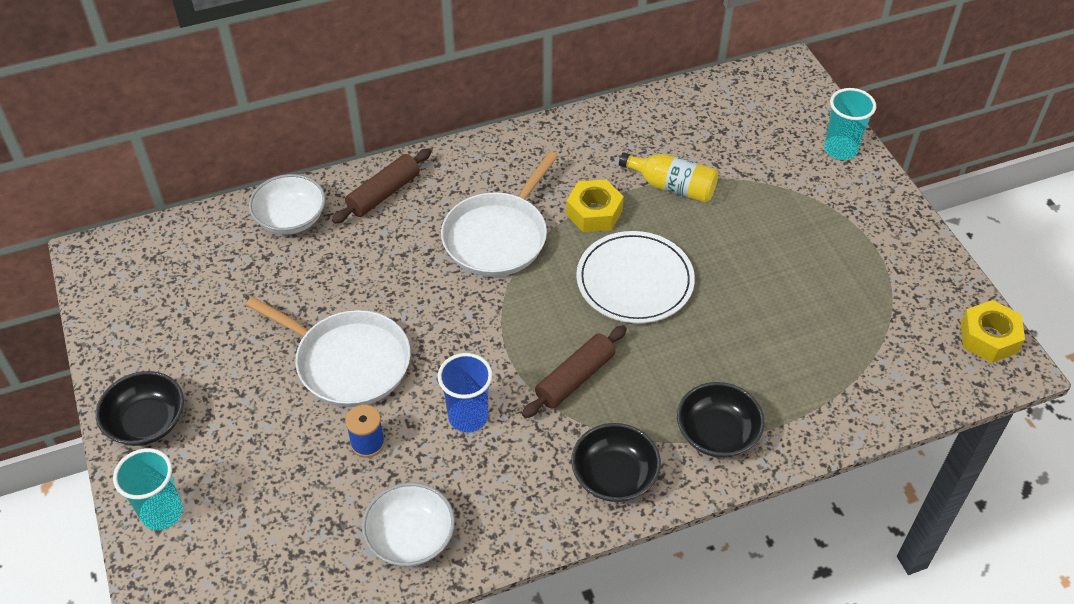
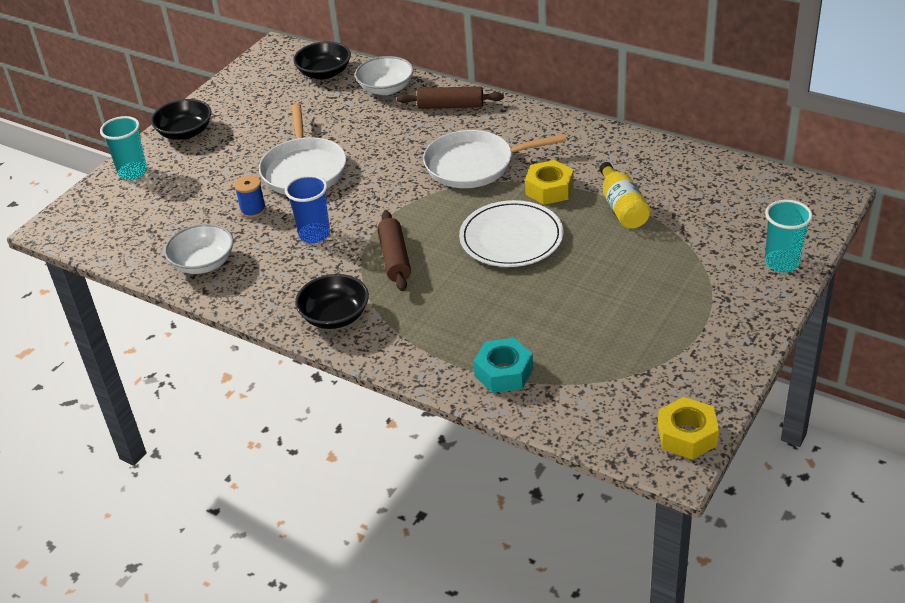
camera: 55 degrees right, 10 degrees down
(575, 378) = (395, 258): brown rolling pin -> brown rolling pin turned 75 degrees clockwise
(717, 433) = (421, 342): black bowl -> black bowl (324, 73)
(812, 402) = (504, 372): none -> turquoise nut

